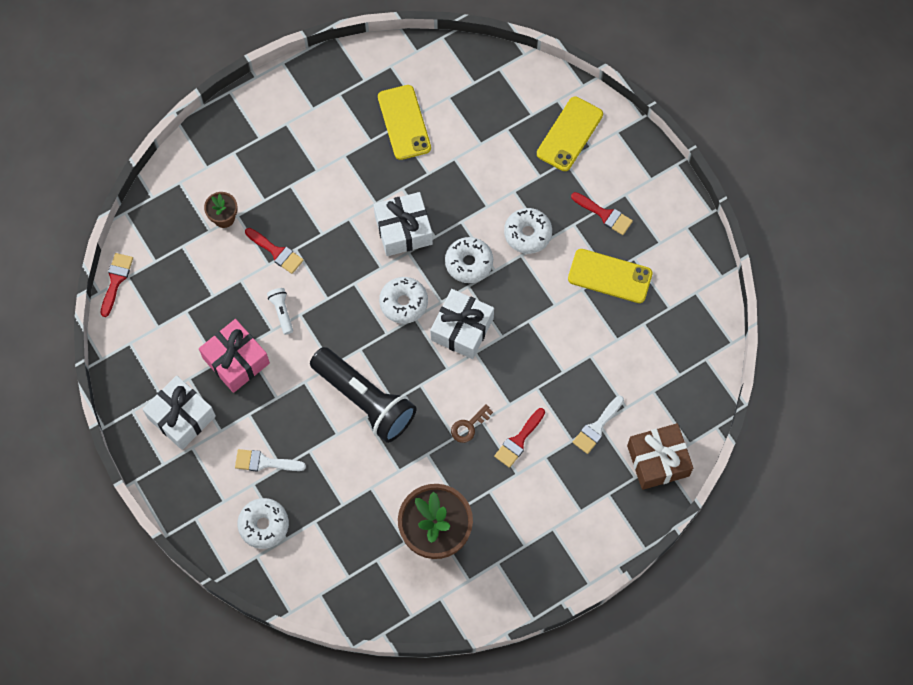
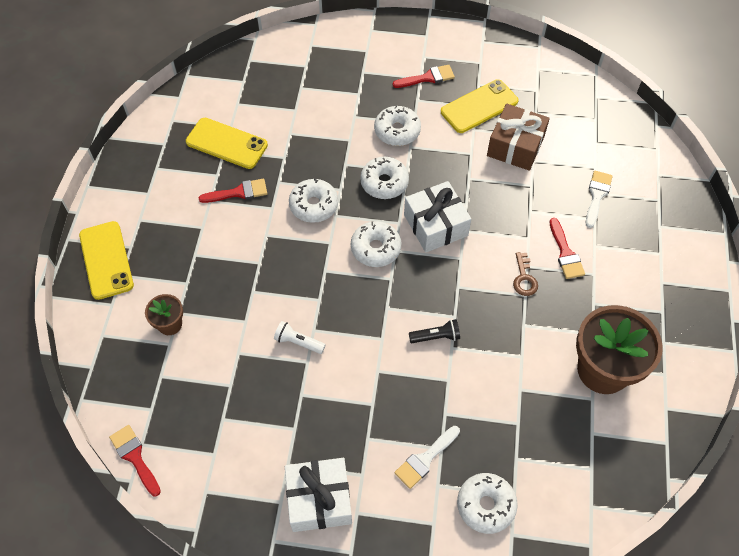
camera: 50 degrees left, 10 degrees down
(236, 361) = (308, 411): pink gift -> none
(276, 252) = (241, 307): red brush -> red brush (238, 192)
(365, 400) = (436, 336): black flashlight -> black flashlight, size x0.40
(403, 230) = (314, 205): white gift -> white donut
(569, 134) = (344, 55): yellow phone -> yellow phone (106, 260)
(597, 427) = (597, 195): white brush -> white brush turned 150 degrees counterclockwise
(658, 460) = (656, 177): brown gift -> brown gift (515, 146)

